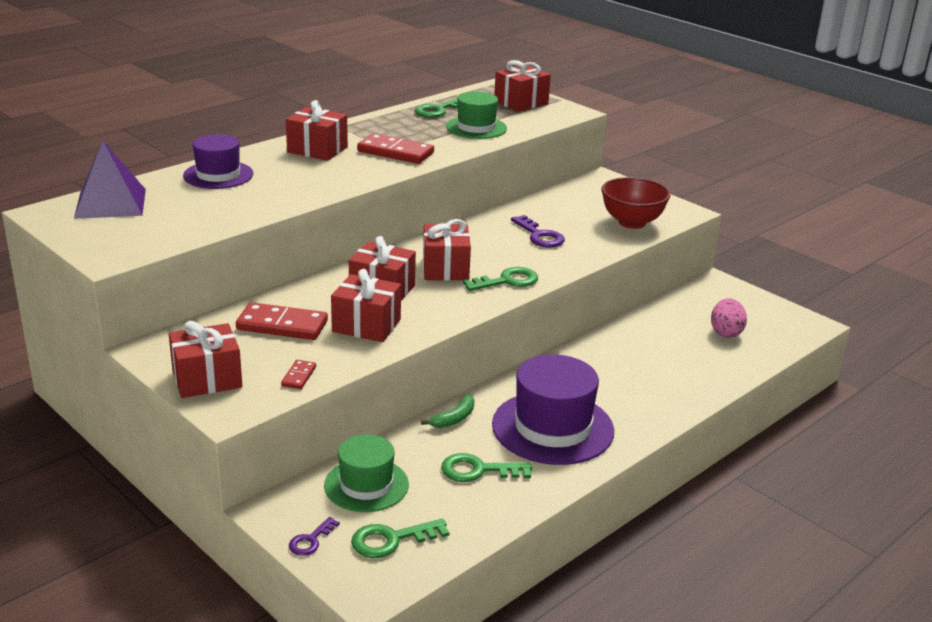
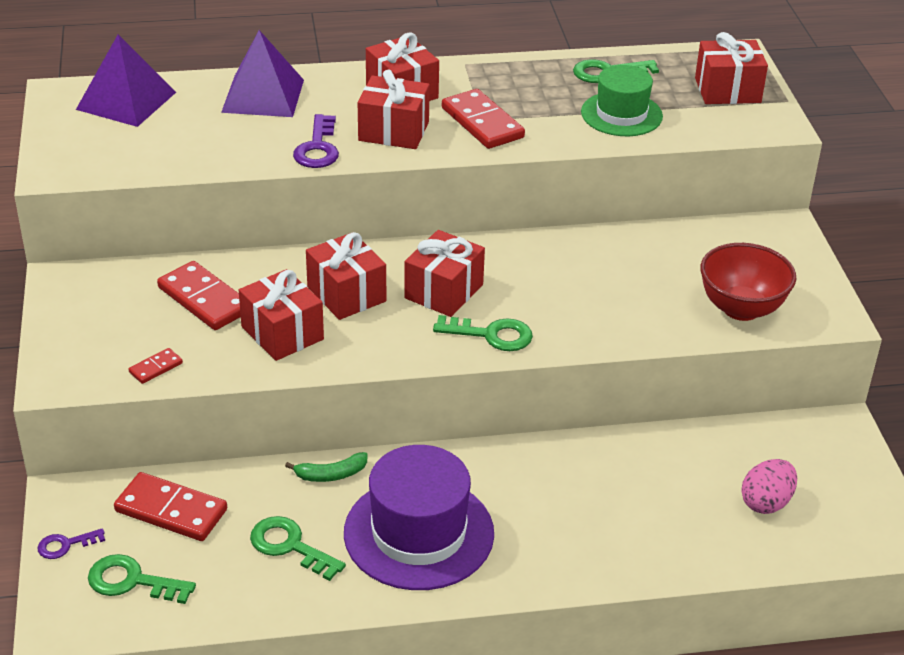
camera: 35 degrees right, 10 degrees up
(207, 379) = (76, 335): red gift -> red gift (393, 131)
(218, 175) = (263, 96): purple hat -> purple pyramid
(366, 485) = (171, 510): green hat -> red domino
(539, 236) = (602, 286): purple key -> purple key (317, 148)

